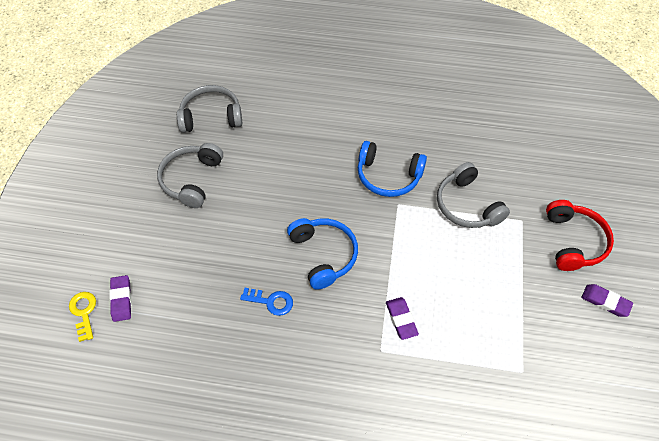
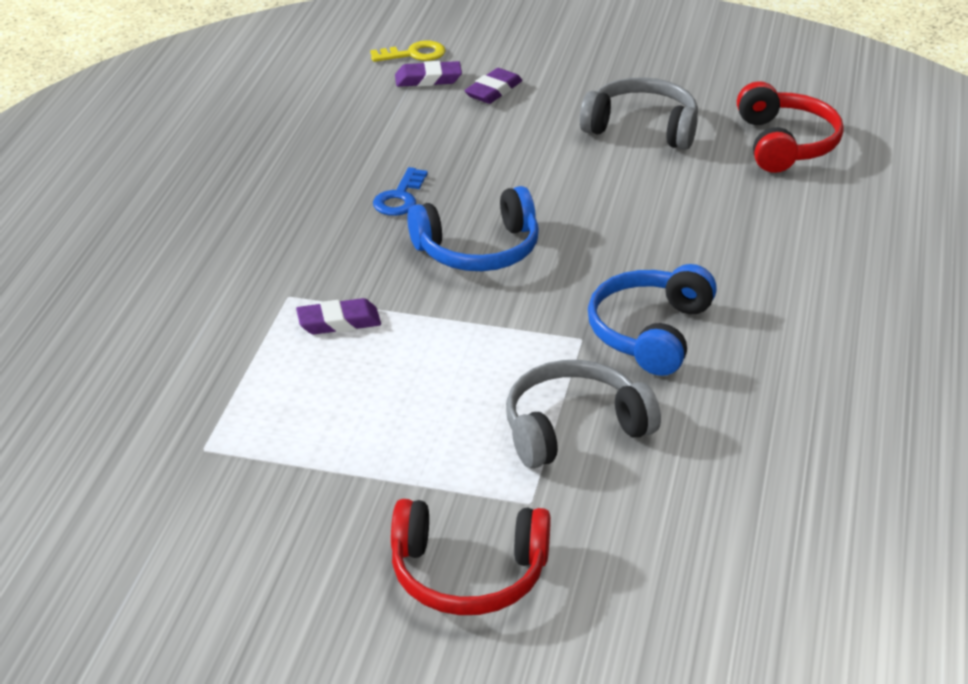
camera: 95 degrees right, 20 degrees down
(211, 116) = (786, 143): grey headphones -> red headphones
(605, 302) = (315, 593): purple eraser -> purple eraser (493, 91)

